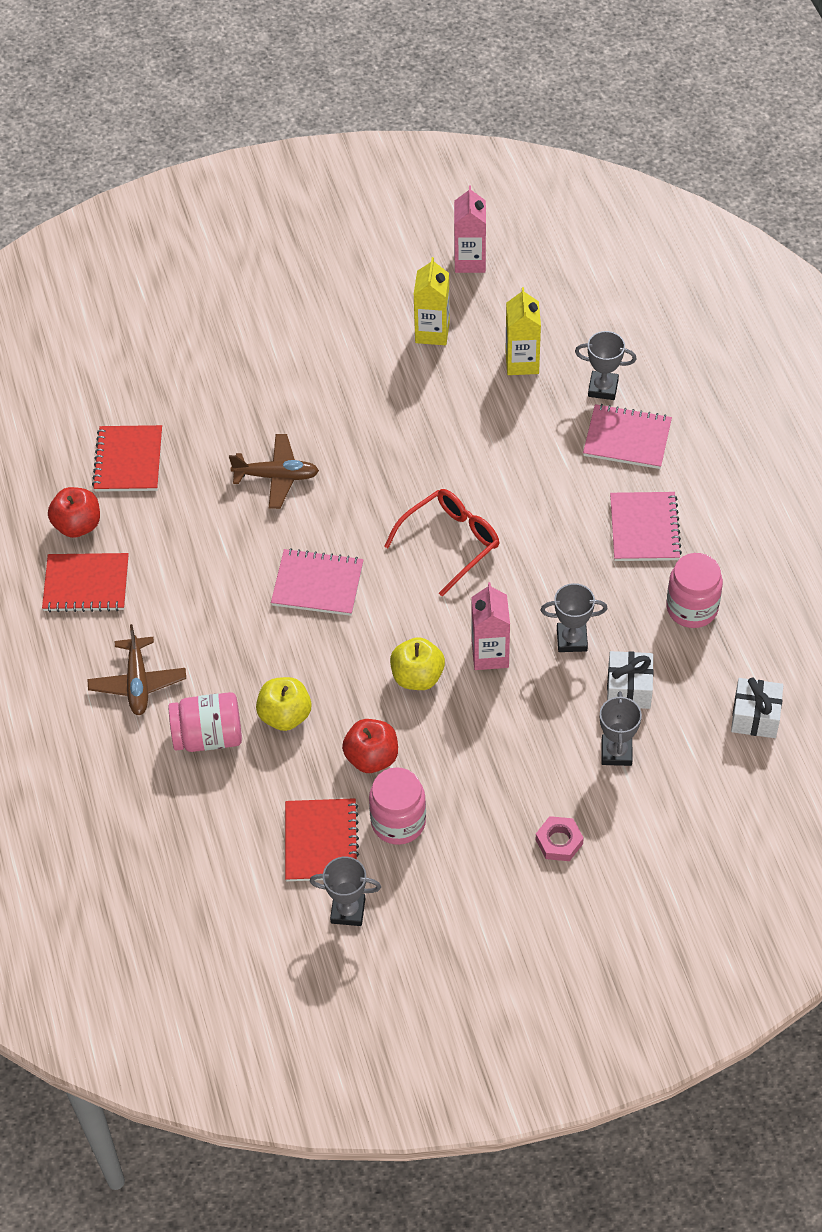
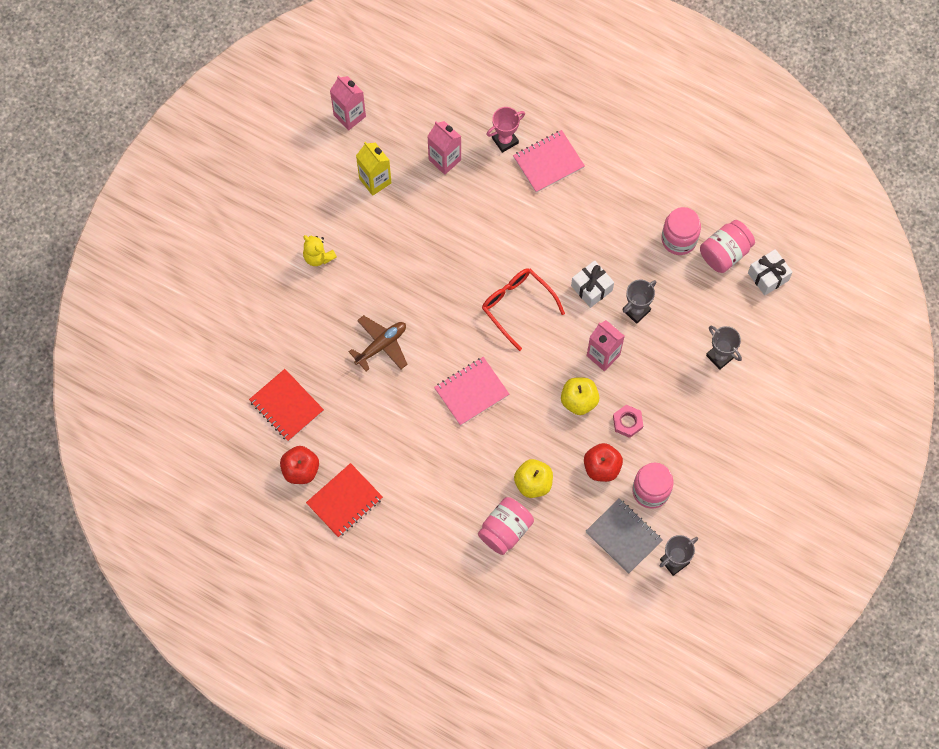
camera: 45 degrees left, 15 degrees up
(138, 682) = (435, 533): brown plane -> none
(304, 357) = (318, 257): none -> yellow teddy bear
(321, 841) = (623, 536): red notebook -> grey notebook
(450, 542) = (517, 306): red glasses -> red glasses turned 45 degrees counterclockwise
(522, 362) = (444, 160): yellow carton -> pink carton
(559, 842) = (739, 431): pink nut -> pink nut (627, 422)
(603, 388) = (505, 140): grey trophy -> pink trophy
(629, 689) = (692, 314): white gift -> white gift (591, 288)
(644, 528) = (610, 211): pink notebook -> none
(730, 658) = (725, 253): none -> pink jar

